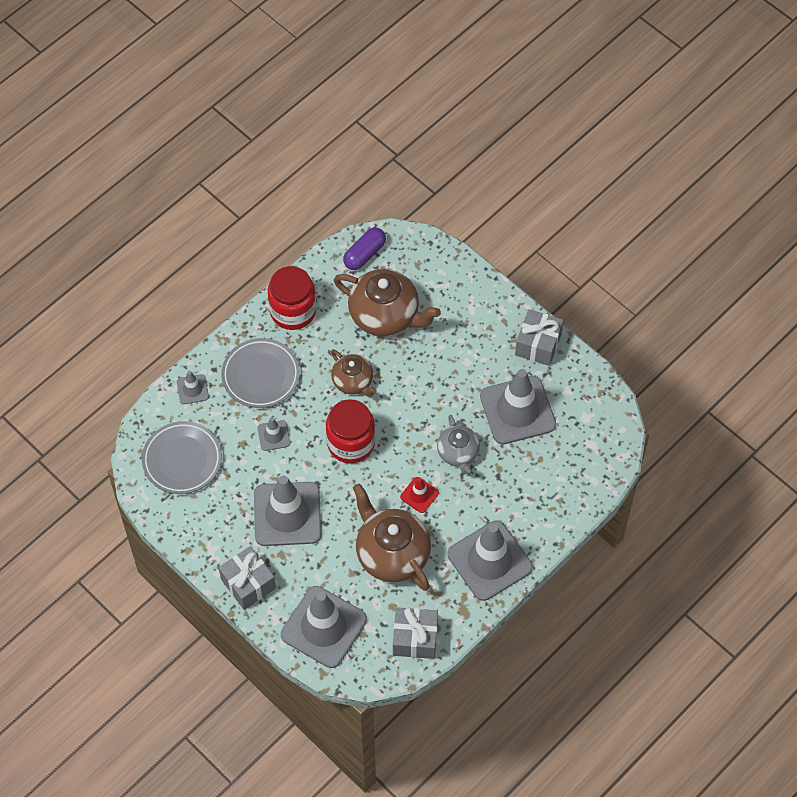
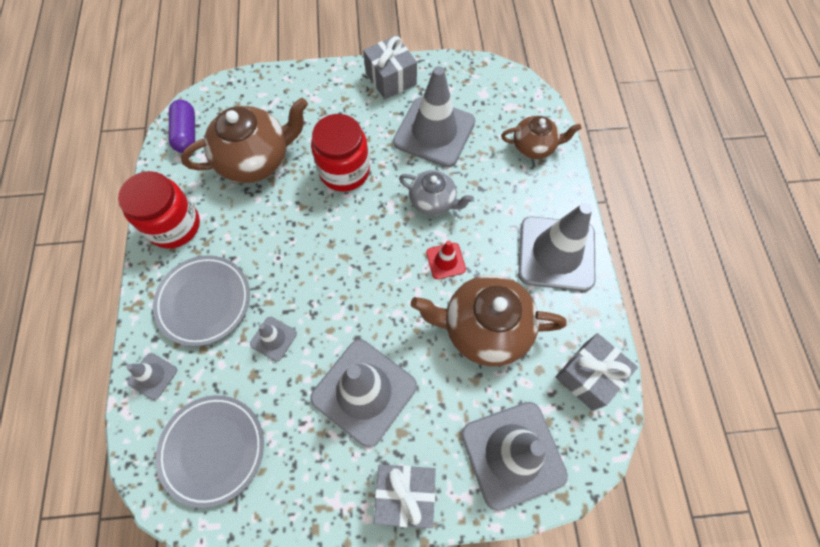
camera: 50 degrees left, 5 degrees up
(351, 443) = (345, 278): red jar -> red jar (344, 171)
(353, 382) = (289, 230): brown teapot -> brown teapot (534, 147)

